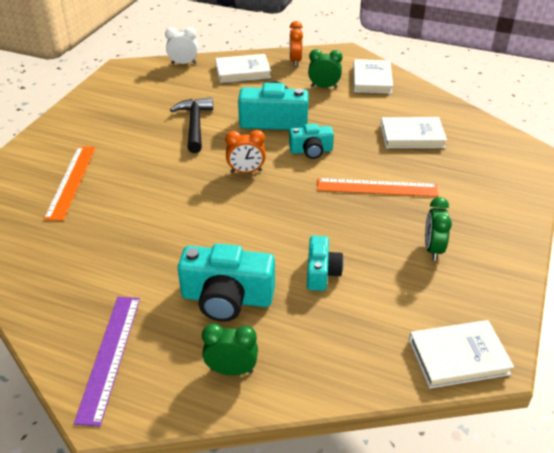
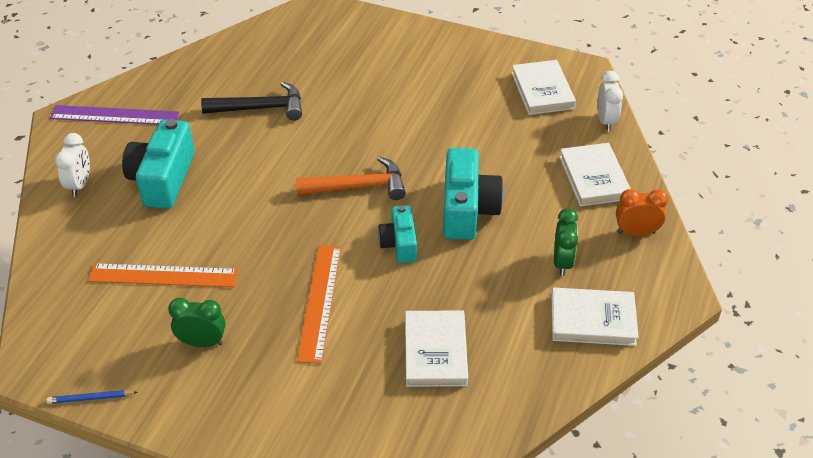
camera: 90 degrees right, 5 degrees up
(71, 181) = (347, 63): orange ruler -> orange ruler (163, 276)
(195, 125) = (454, 141): black hammer -> black hammer (261, 108)
(231, 370) = (80, 185): green clock -> white clock
(246, 171) = (358, 187): orange clock -> orange hammer
(321, 272) = (183, 245): turquoise camera -> none
(458, 357) = (48, 341): white book -> white book (542, 91)
(512, 313) = (91, 398): none -> blue pencil

